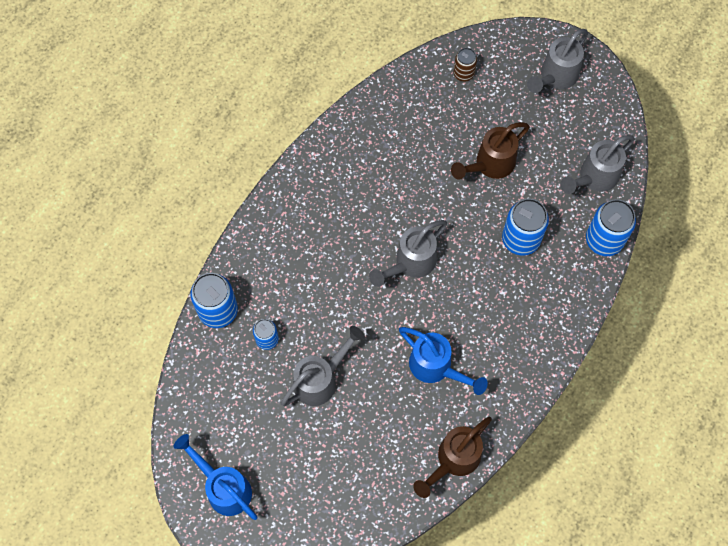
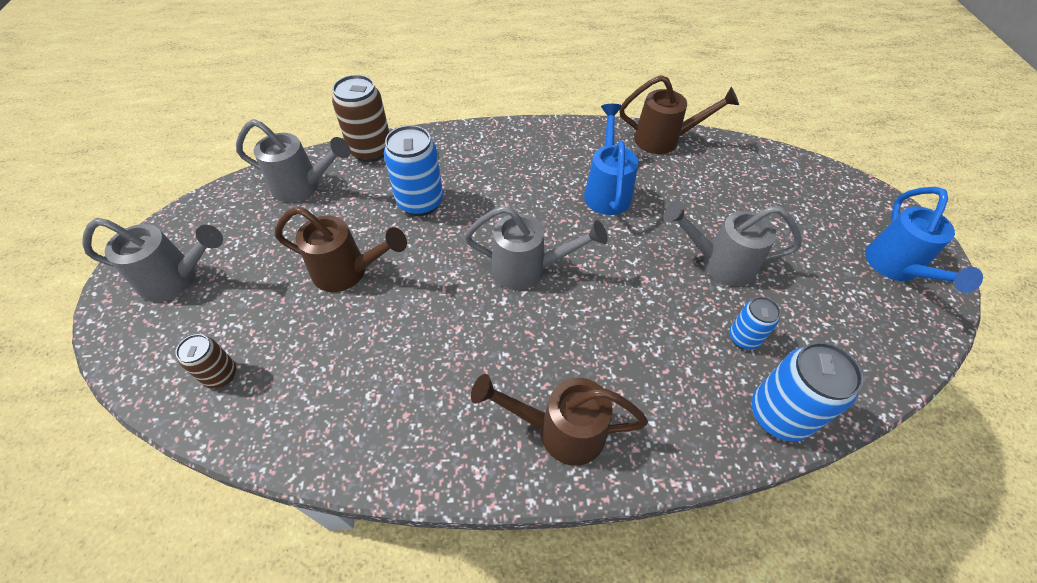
camera: 130 degrees left, 15 degrees down
(302, 203) = (559, 430): none -> brown watering can
(604, 240) = (371, 150): blue can -> brown can

